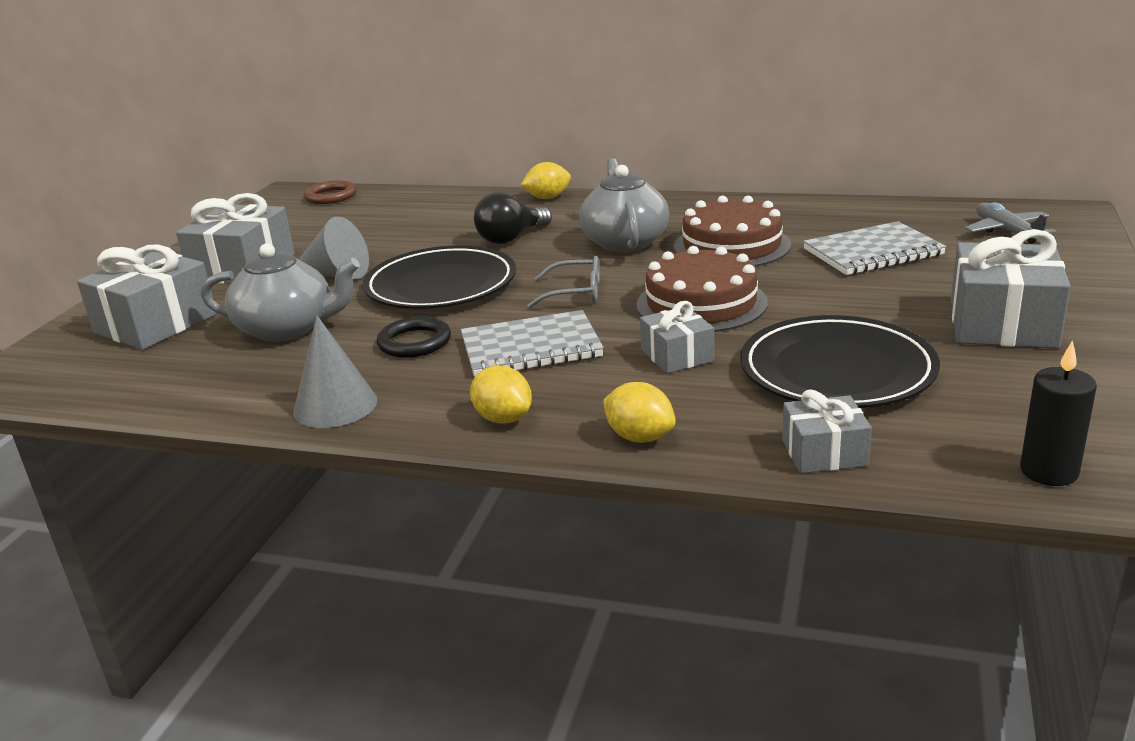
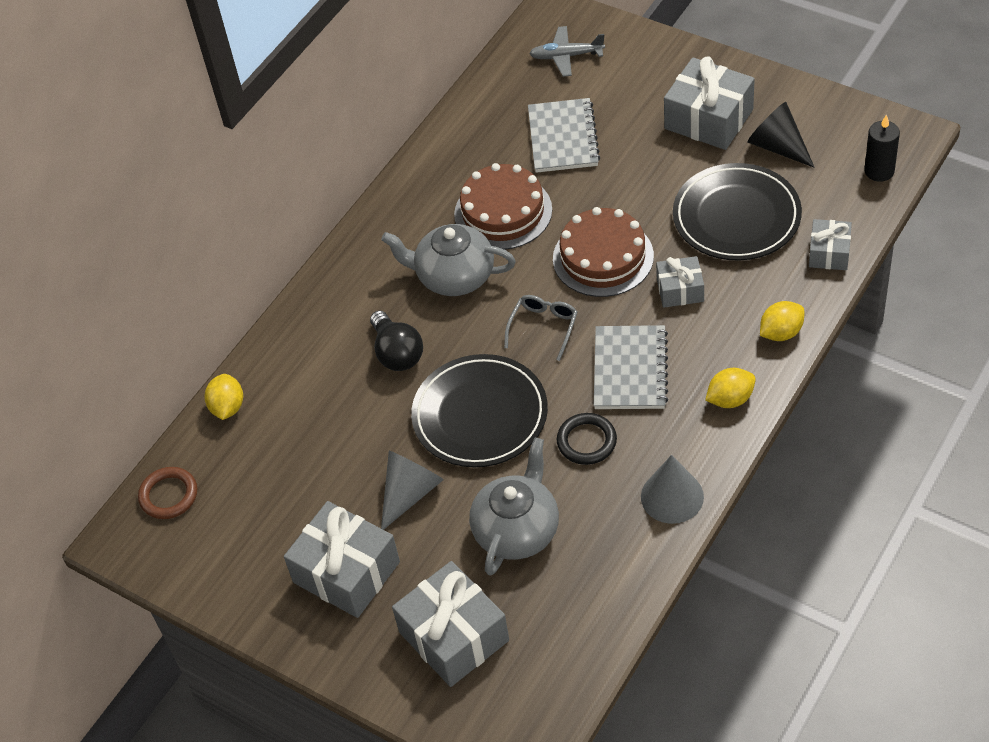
camera: 70 degrees left, 25 degrees up
(547, 198) = (303, 311): yellow lemon -> yellow lemon (227, 407)
(1006, 378) = (777, 146): none -> black cone

